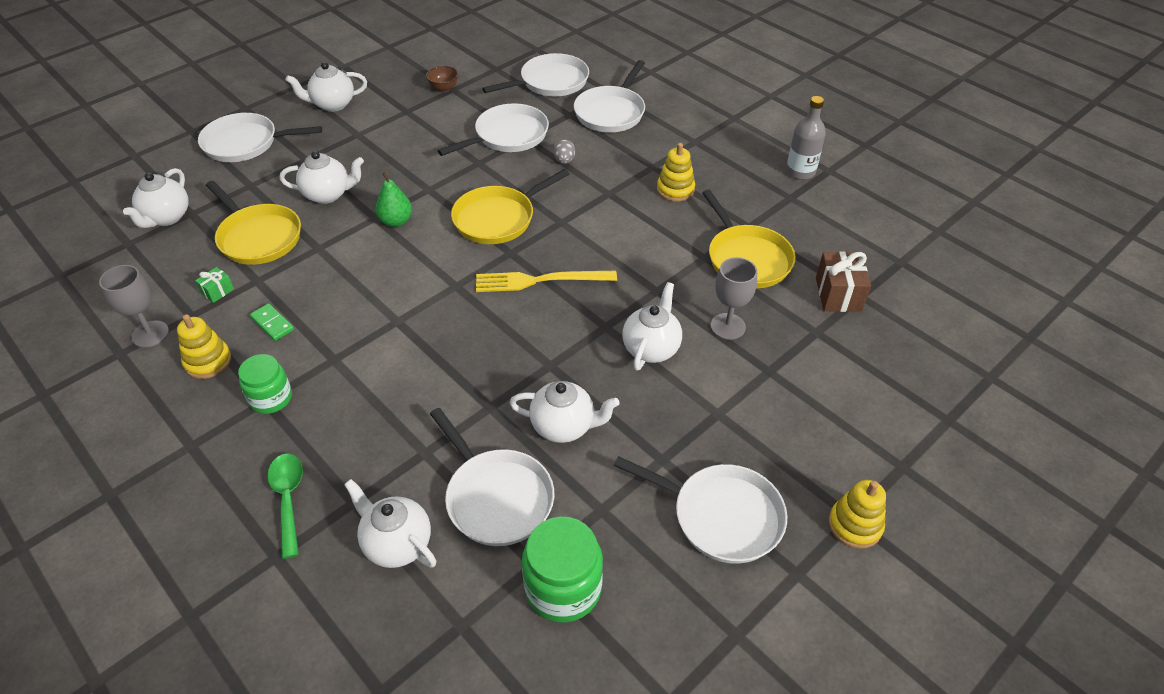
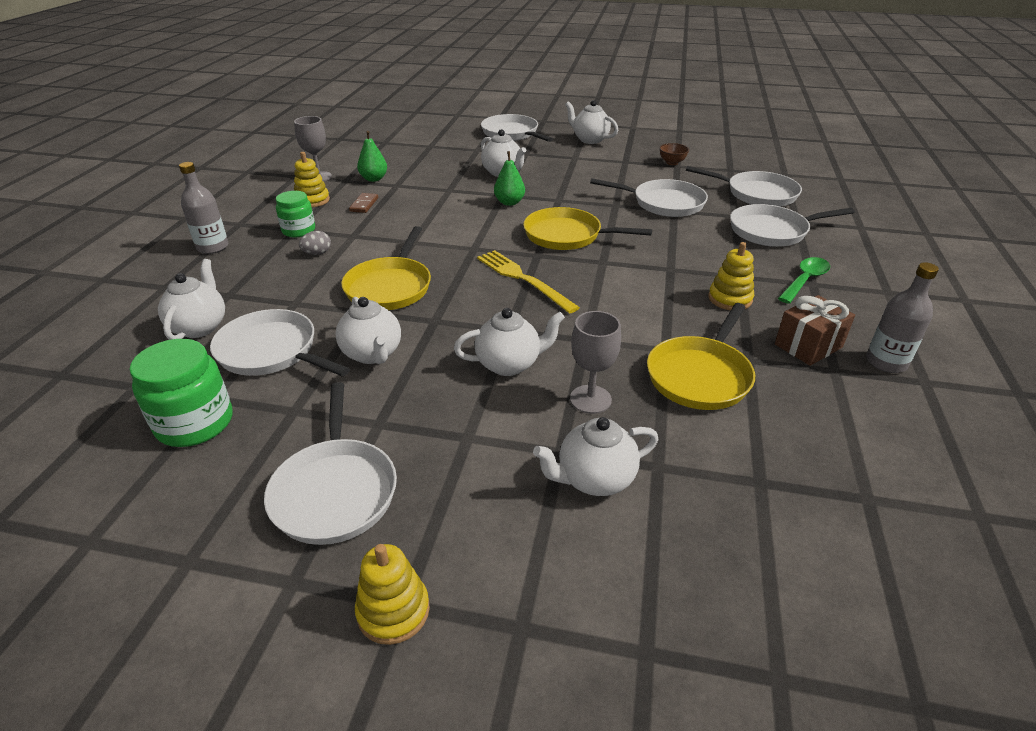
camera: 55 degrees right, 10 degrees down
(166, 217) = (418, 142): white teapot -> white teapot (594, 479)
(217, 291) = (374, 179): green gift -> green pear
(225, 487) = (213, 247): none -> grey bottle
(258, 237) = (435, 170): yellow pan -> yellow pan (390, 287)
(272, 323) = (364, 204): green domino -> brown domino
(288, 499) = (216, 271): green spoon -> green spoon (805, 280)
(496, 497) = (271, 351): white pan -> white pan turned 105 degrees clockwise
(564, 161) = (675, 235): grey egg -> grey egg (317, 253)
(838, 294) = (737, 462): brown gift -> brown gift (808, 346)

